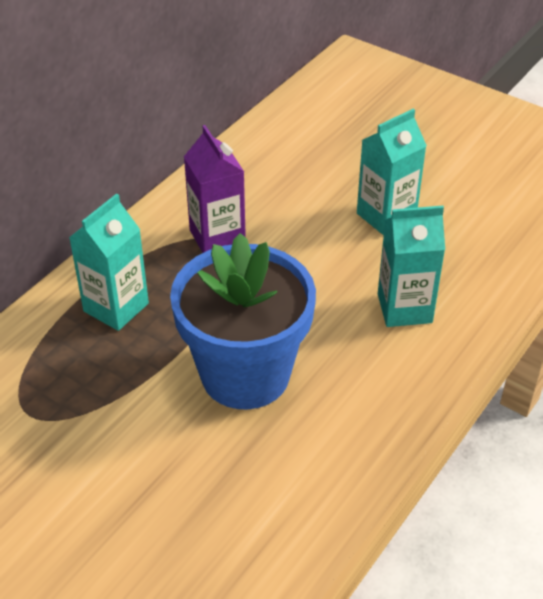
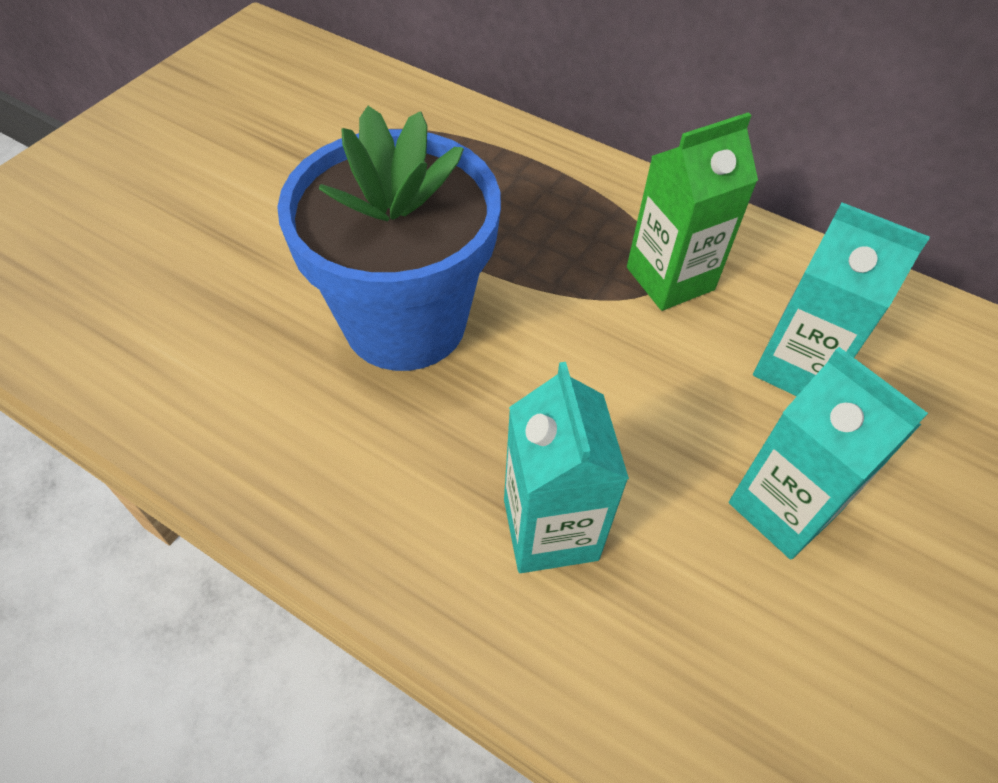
camera: 85 degrees right, 10 degrees up
(116, 307) = (518, 190): turquoise carton -> turquoise carton (797, 367)
(217, 237) = (670, 278): purple carton -> green carton

